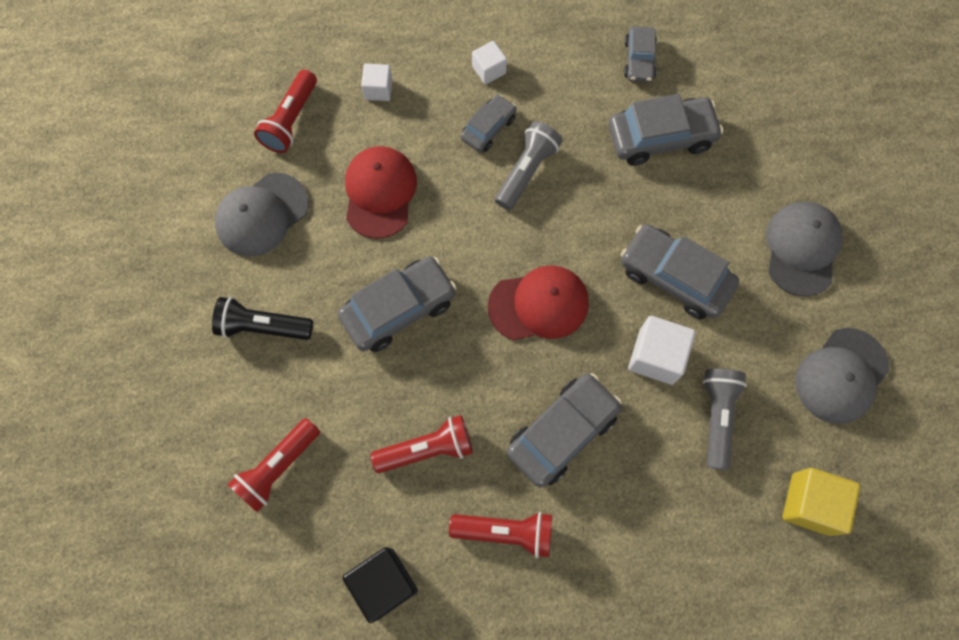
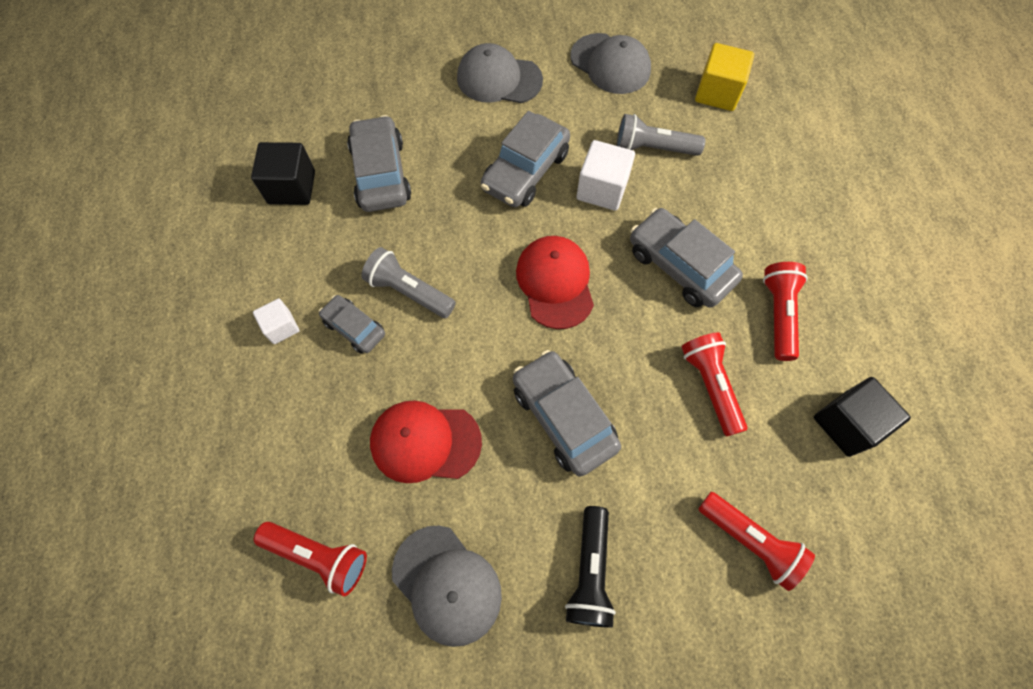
camera: 90 degrees left, 5 degrees down
(378, 89) = (289, 448): white cube -> none
(639, 60) = (292, 187): grey car -> black cube

